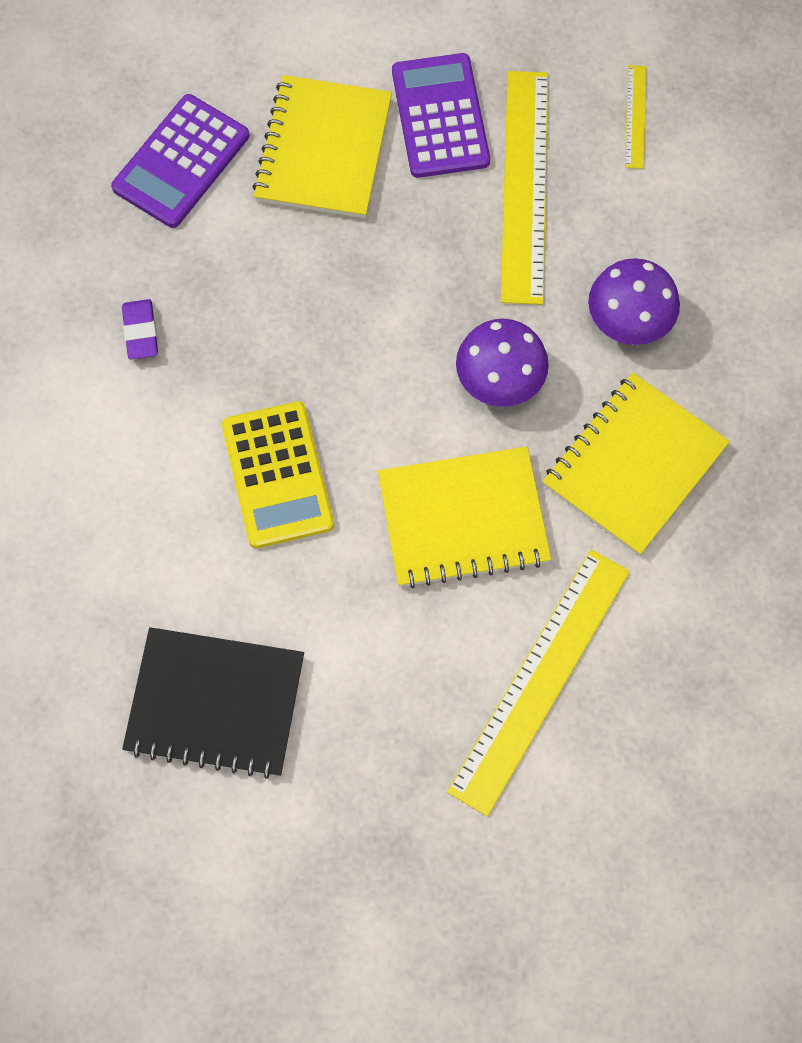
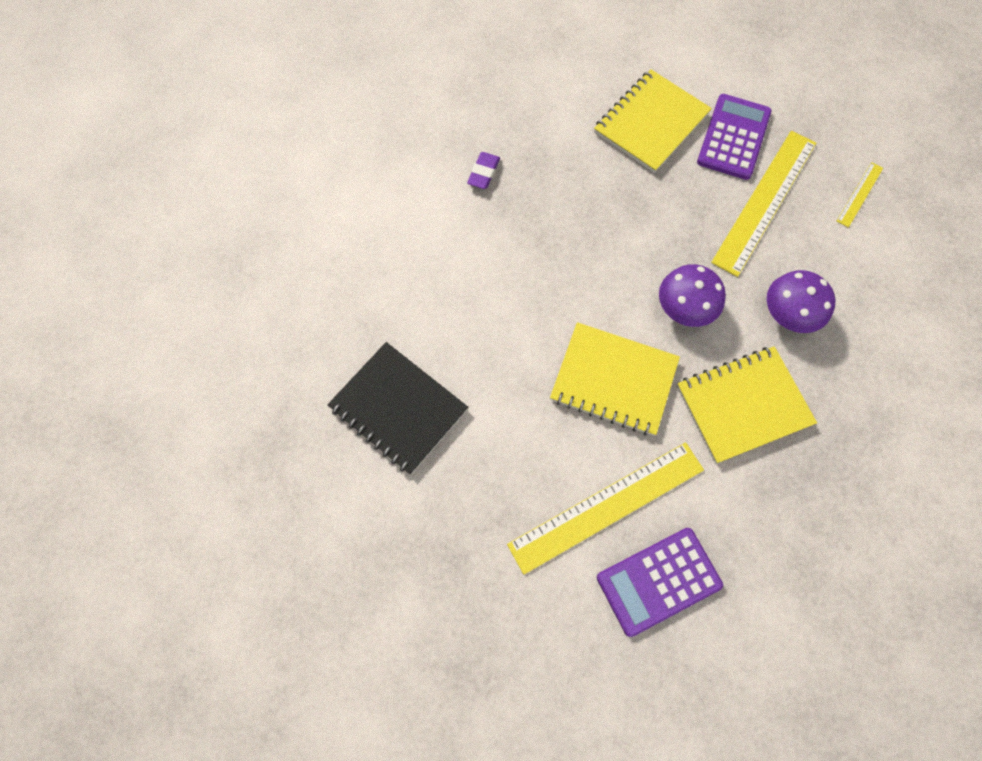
camera: 30 degrees right, 0 degrees up
(181, 162) = (563, 91): purple calculator -> purple calculator (658, 581)
(277, 475) = (515, 294): yellow calculator -> none

